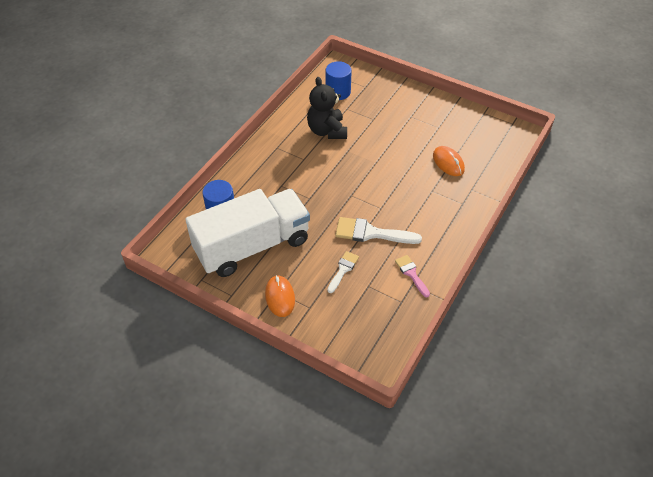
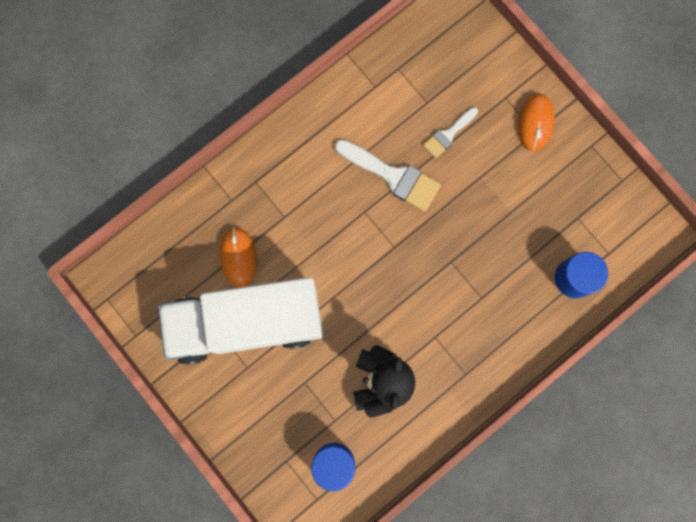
camera: 160 degrees left, 30 degrees up
(252, 246) = (548, 208): white truck -> white truck (246, 323)
(411, 274) = (370, 100): pink brush -> none

